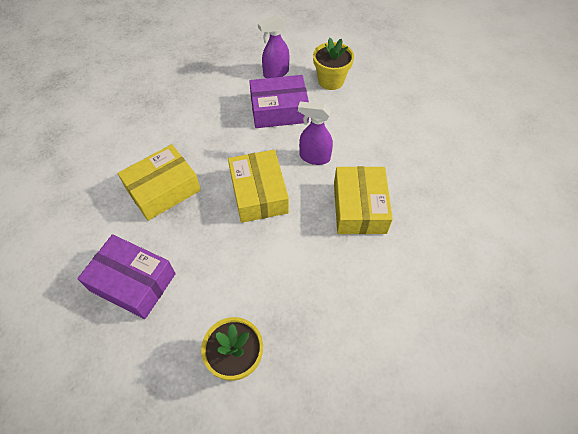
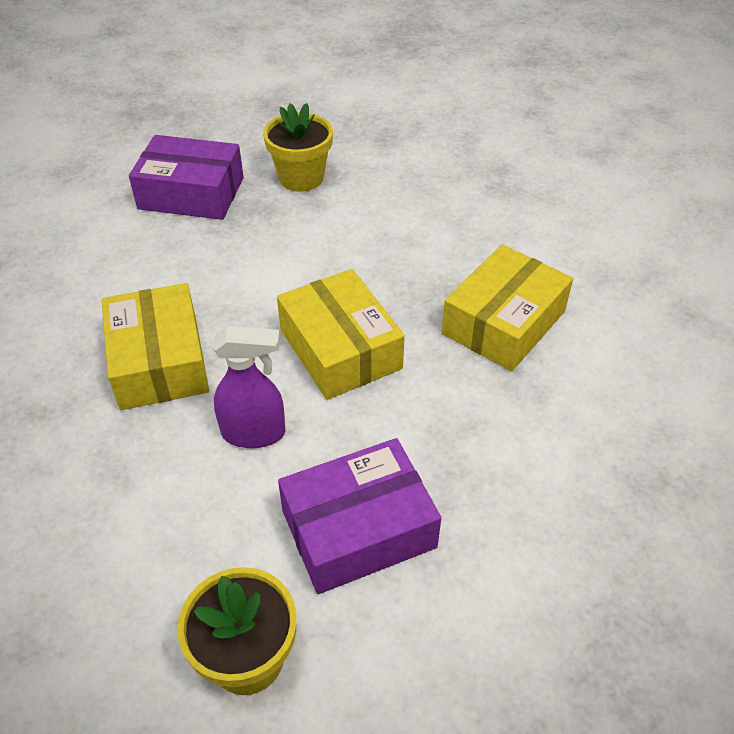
camera: 165 degrees right, 10 degrees down
(133, 282) = (466, 214): purple box -> purple box (191, 193)
(275, 73) = (406, 648): purple spray bottle -> none

